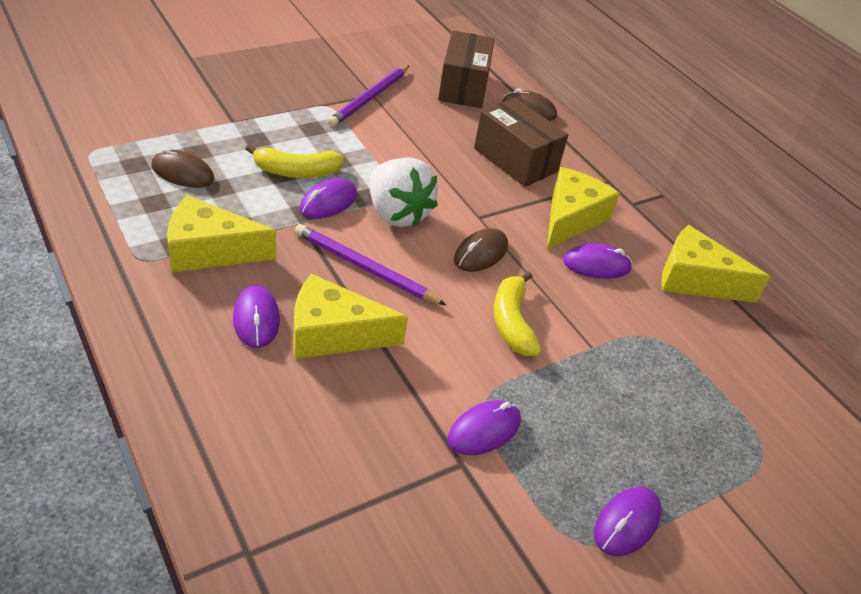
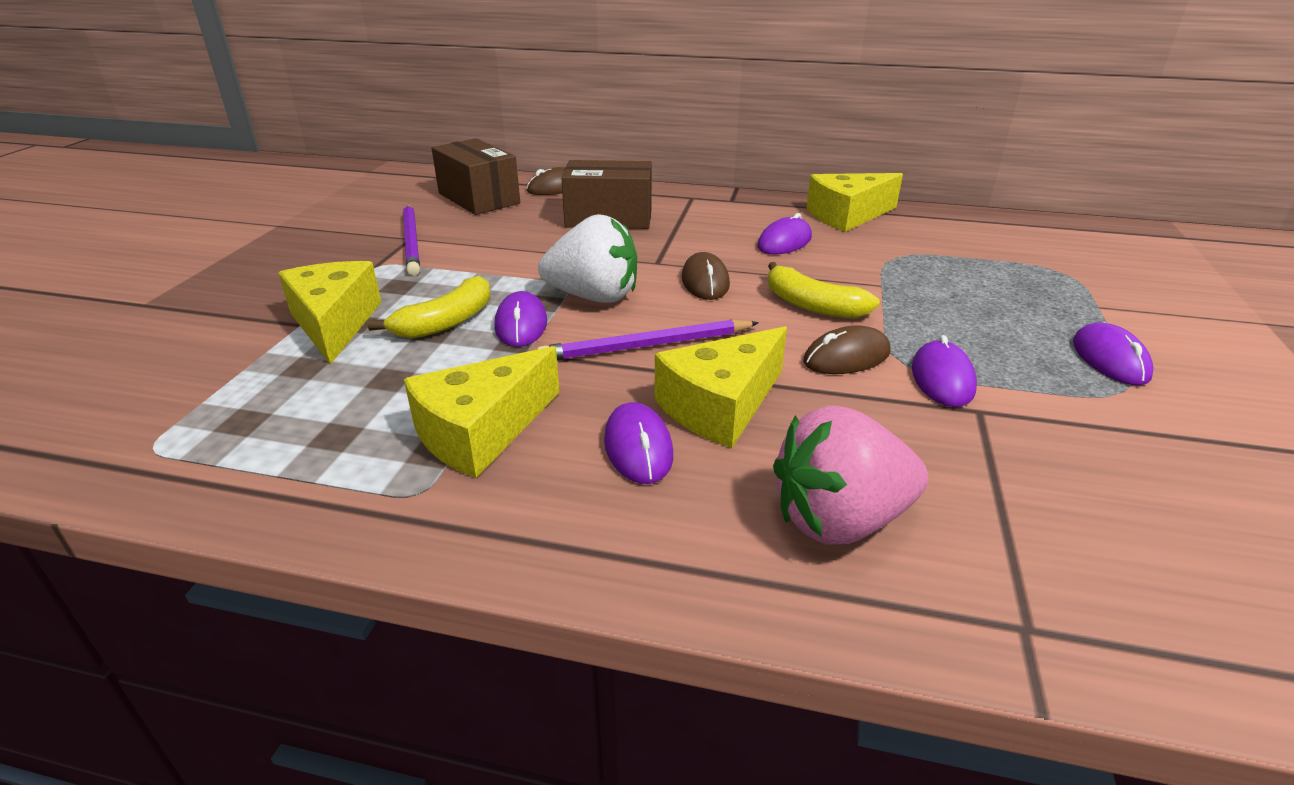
camera: 40 degrees left, 10 degrees down
(183, 173) = (320, 393): brown mouse -> brown mouse (846, 357)
(256, 319) = (638, 447): purple mouse -> purple mouse turned 45 degrees clockwise
(270, 436) = (840, 520): none -> pink strawberry
(571, 218) = (715, 228): yellow cheese -> yellow cheese (335, 323)

